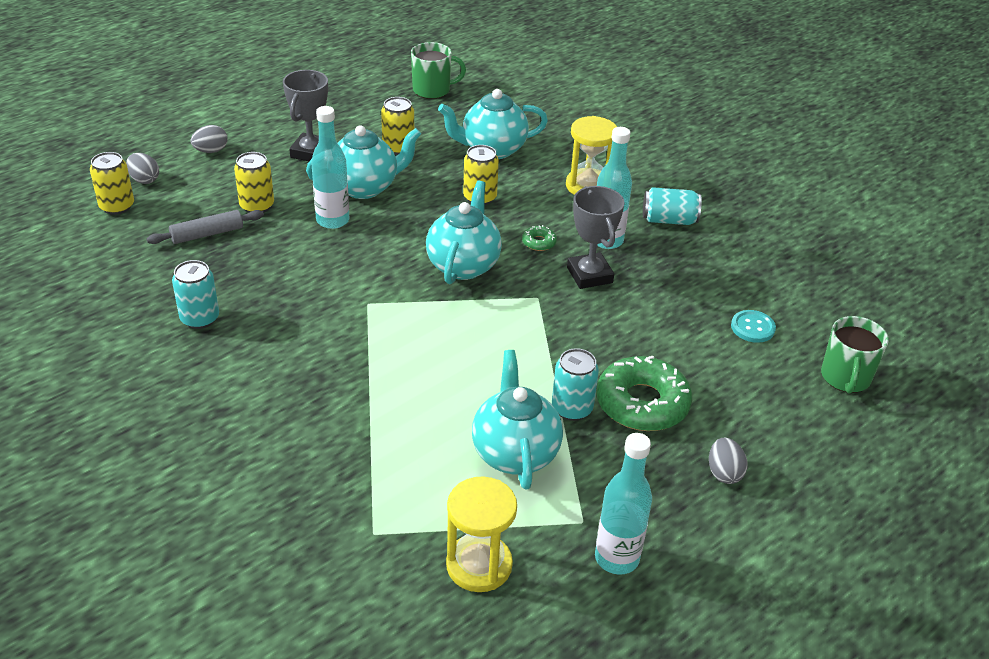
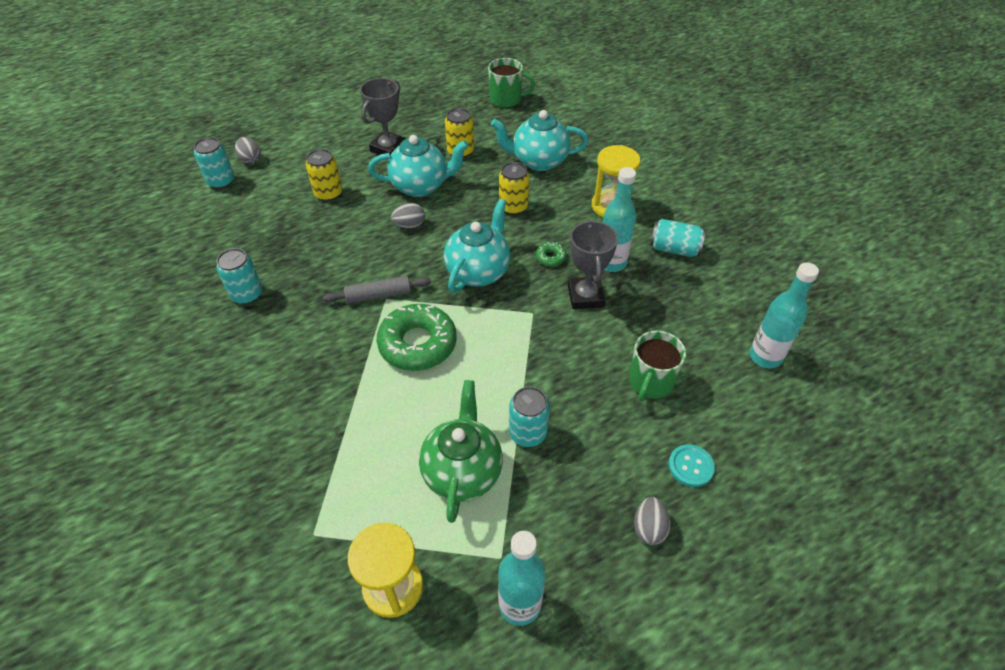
camera: 15 degrees right, 10 degrees up
(117, 206) = (221, 181): yellow can -> turquoise can
(207, 234) = (280, 215): grey rolling pin -> grey rolling pin (379, 295)
(211, 151) = (310, 139): grey egg -> grey egg (409, 225)
(332, 220) = (384, 214): turquoise bottle -> turquoise bottle (765, 356)
(515, 453) = (462, 472): turquoise teapot -> green teapot
(642, 403) = (593, 438): green donut -> green donut (417, 344)
(752, 327) = (721, 372): turquoise button -> turquoise button (690, 466)
(845, 377) = (797, 441): green mug -> green mug (650, 382)

